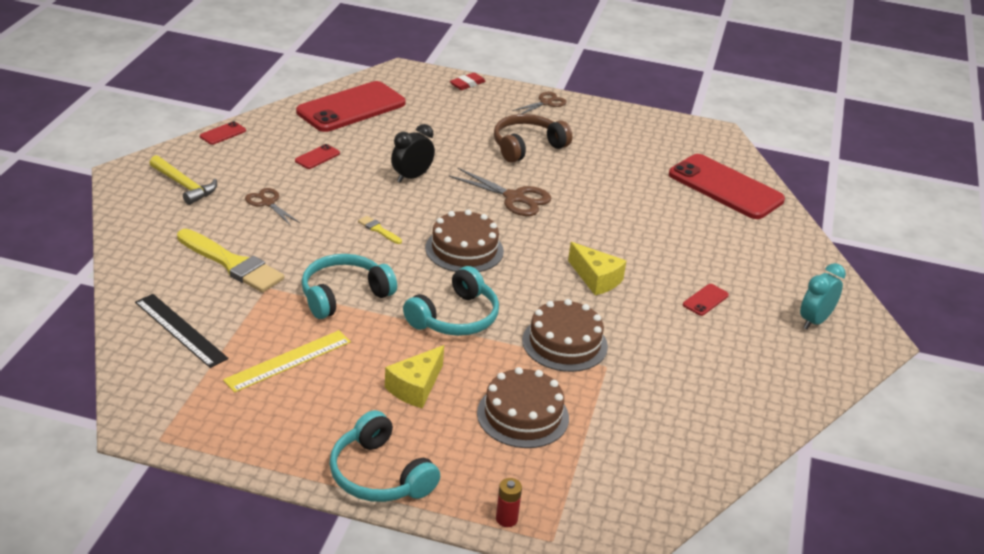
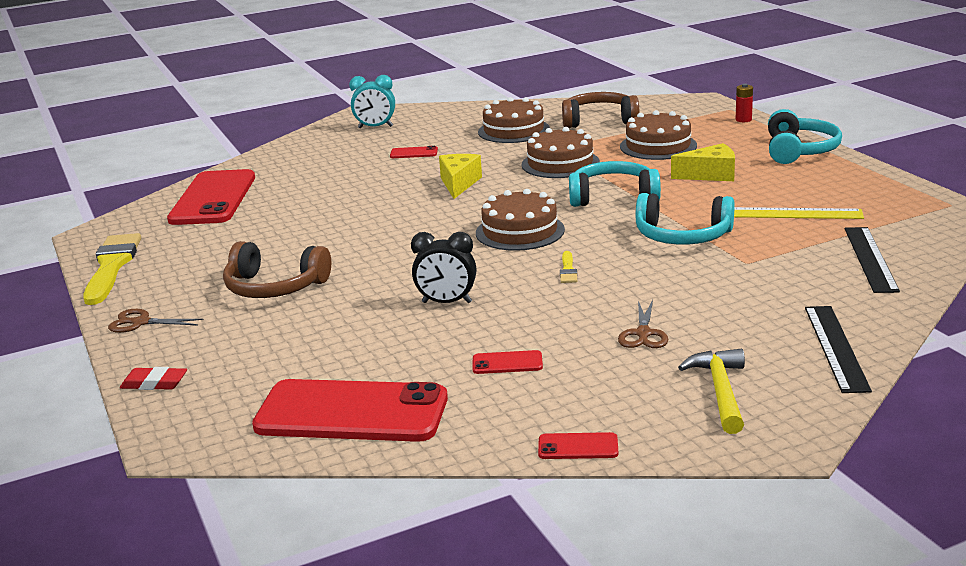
camera: 125 degrees left, 10 degrees down
(143, 239) = (836, 347): none -> black ruler
(232, 264) = (759, 291): yellow brush -> yellow brush (112, 266)
(514, 198) = (393, 251): brown scissors -> none
(646, 438) = (599, 120): none -> brown headphones
(691, 377) = (513, 130): none -> brown cake

